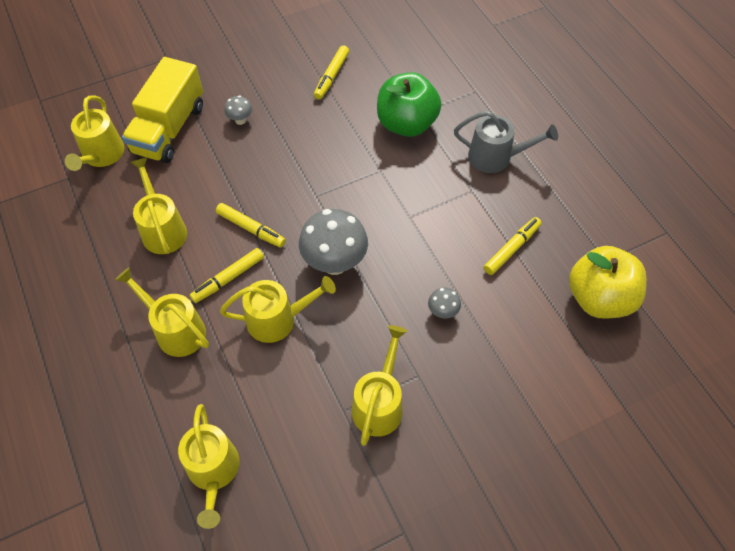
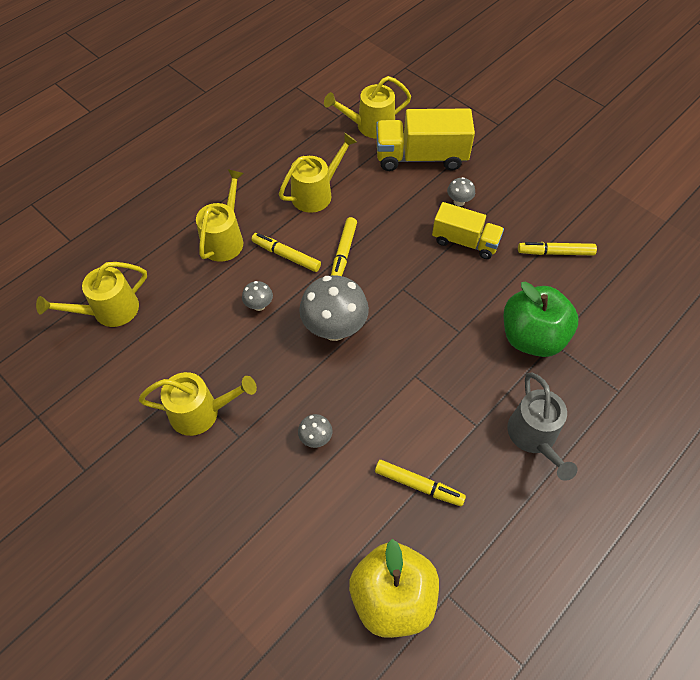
camera: 70 degrees right, 0 degrees up
(277, 319) = (259, 305): yellow watering can -> grey mushroom
(287, 132) = (465, 241): none -> yellow truck

